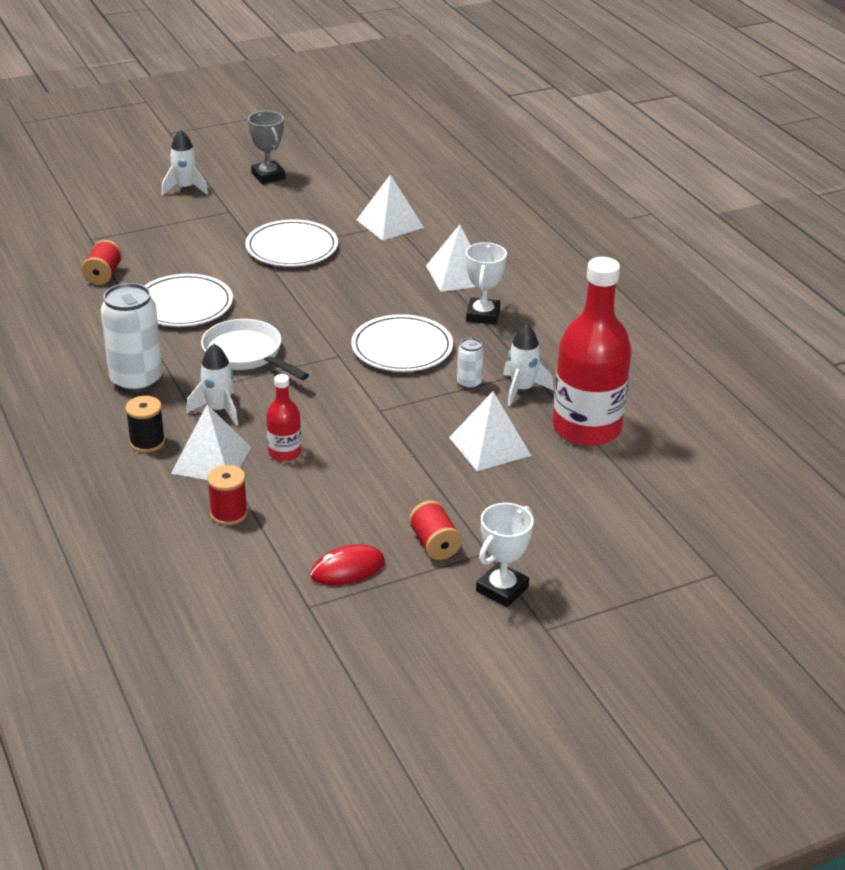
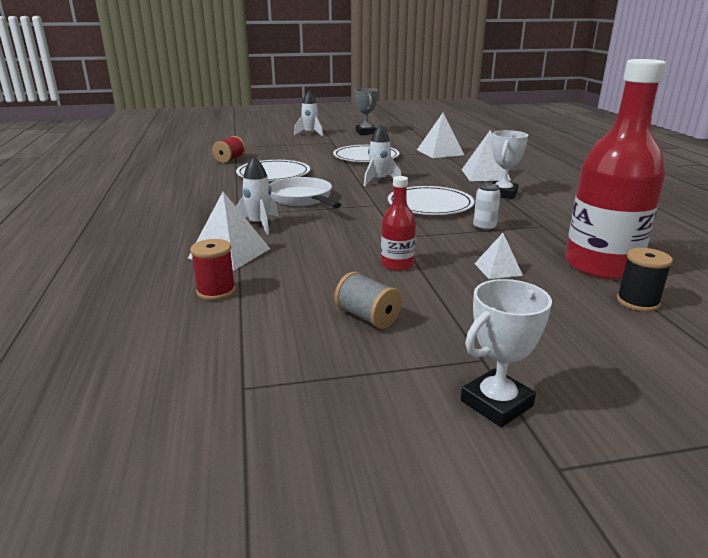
camera: 15 degrees right, 10 degrees down
(136, 381) = (208, 205): white can -> none
(147, 442) = (185, 237): black spool -> black spool (637, 302)
(284, 452) = (298, 254): red bottle -> red bottle (397, 264)
(347, 569) = (309, 354): red mouse -> none
(383, 524) = (367, 317): none -> grey spool
(434, 544) = (420, 343): red spool -> none
(489, 446) = (498, 269): white pyramid -> white pyramid, size x0.58
(522, 390) = (534, 235): white rocket -> white rocket (379, 181)

